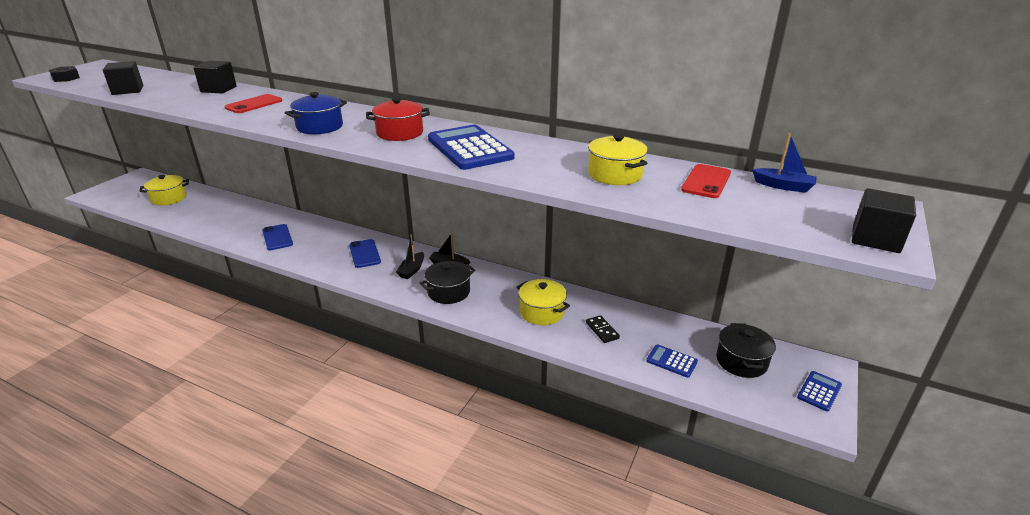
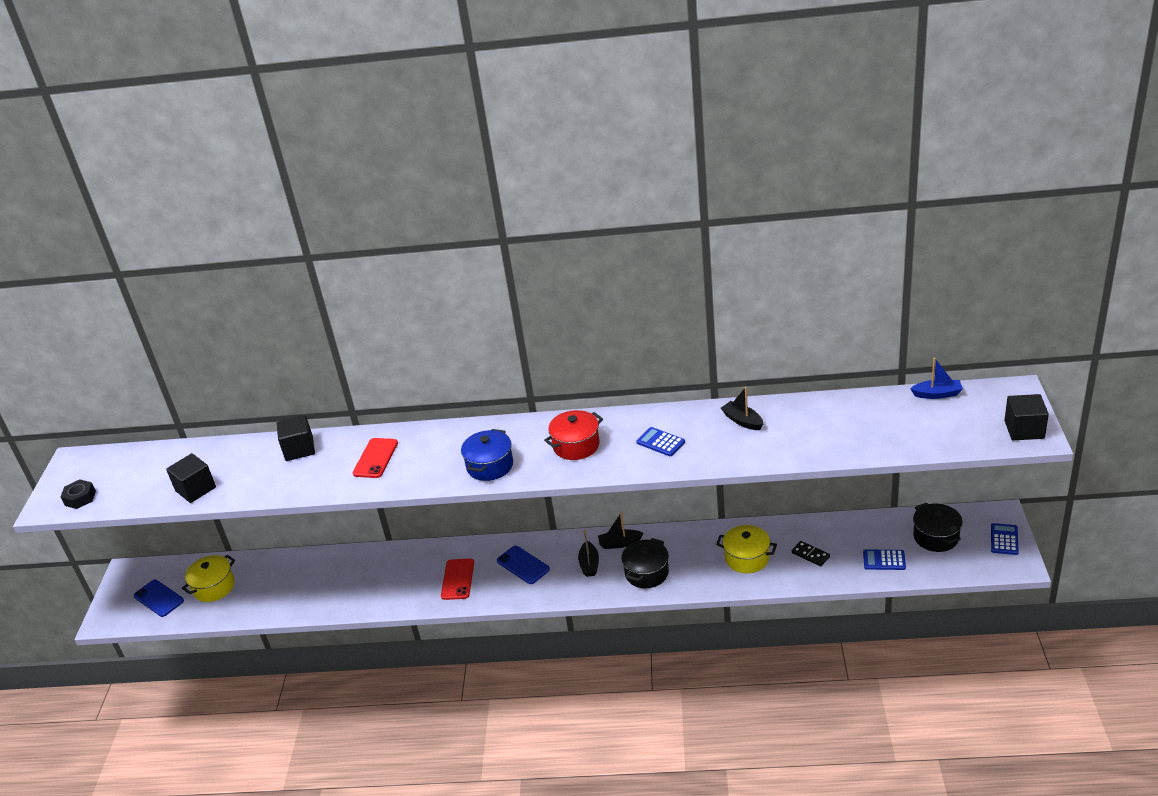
camera: 20 degrees left, 5 degrees up
(277, 237) = (408, 584): blue phone -> blue phone (159, 598)
(469, 148) = (660, 442): blue calculator -> blue calculator, size x0.49
(559, 154) = (742, 421): none -> black boat
(615, 174) = (806, 429): yellow pot -> none
(706, 181) = (879, 411): red phone -> red phone (457, 579)

